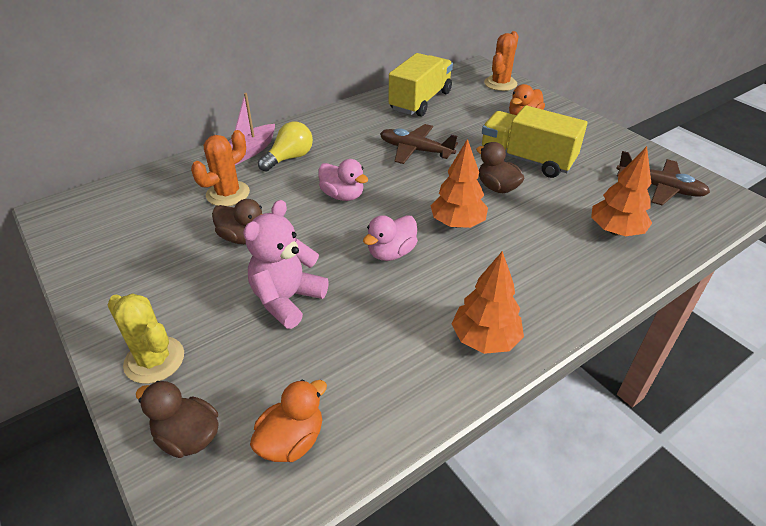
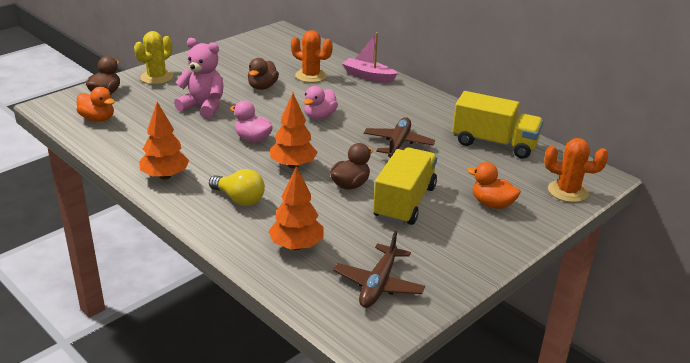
camera: 80 degrees right, 10 degrees down
(289, 158) = (365, 92): yellow light bulb -> yellow light bulb (239, 199)

